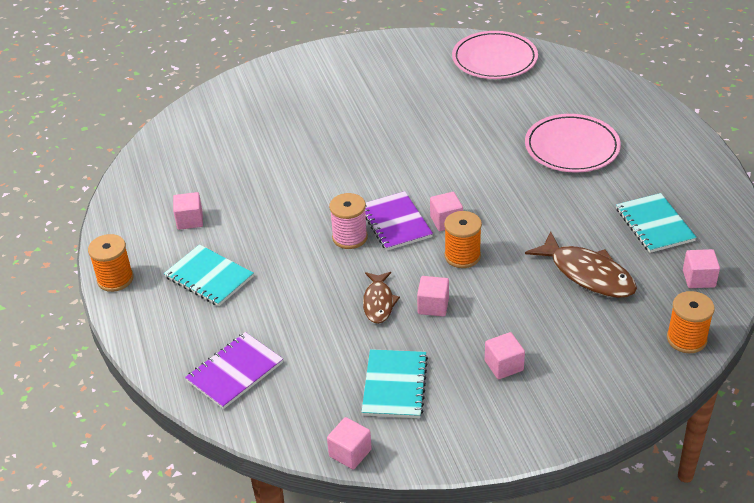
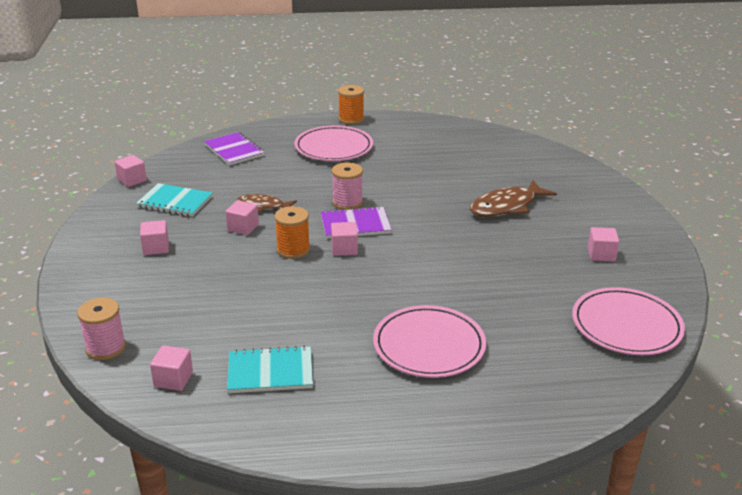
camera: 100 degrees right, 10 degrees down
(190, 220) = (402, 144): pink cube -> pink cube (601, 254)
(209, 277) = (333, 148): turquoise notebook -> pink plate
(587, 274) = (227, 311): brown fish -> brown fish (507, 206)
(686, 339) = (106, 348): orange spool -> pink spool

